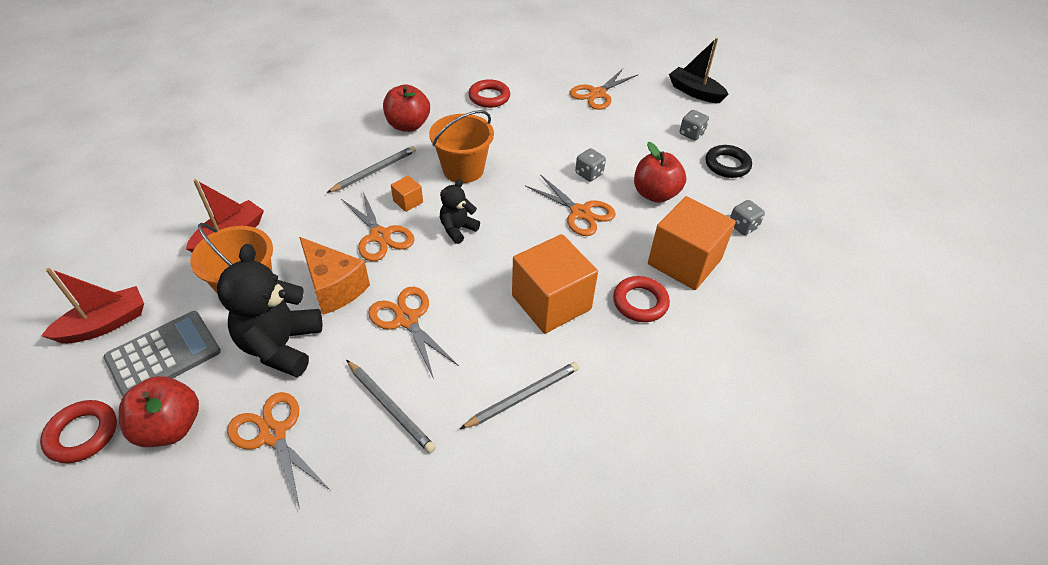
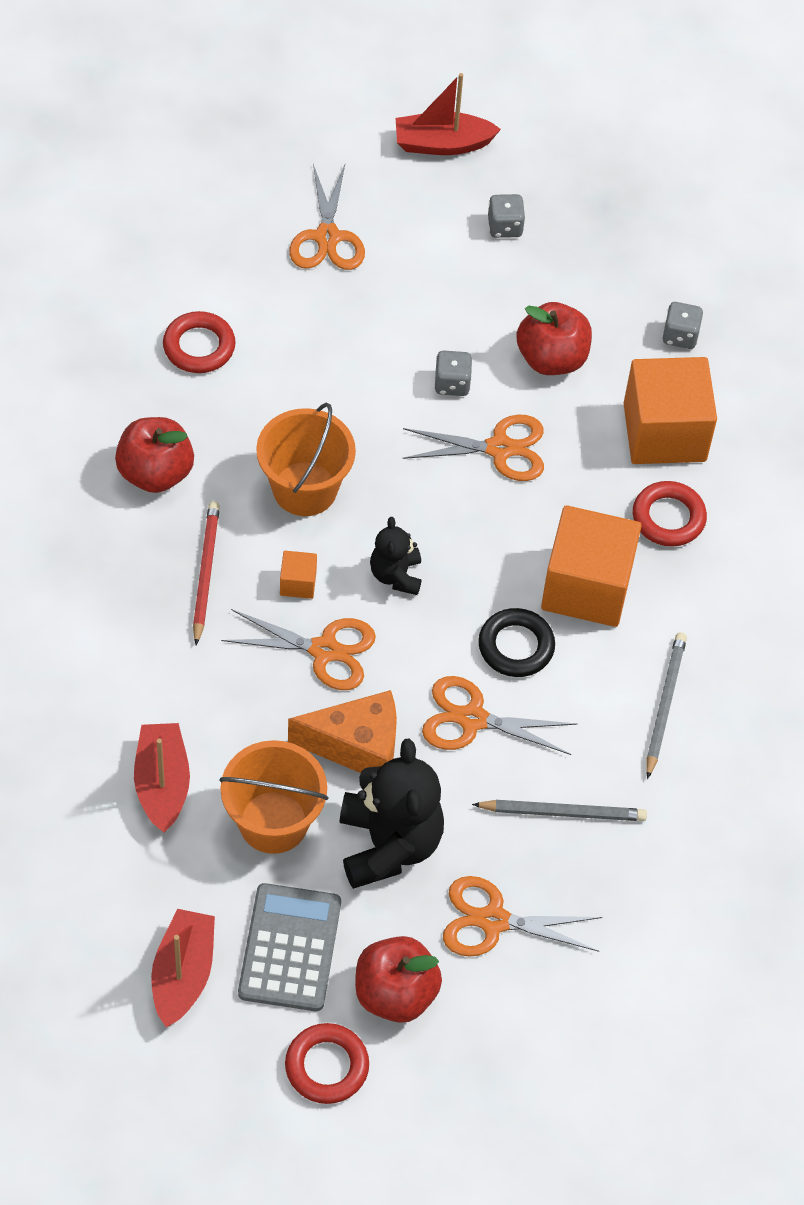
camera: 45 degrees left, 10 degrees up
(281, 345) = (388, 844): black teddy bear -> black teddy bear turned 150 degrees counterclockwise
(374, 171) = (205, 573): grey pencil -> red pencil
(695, 92) = (442, 144): black boat -> red boat
(727, 165) = (588, 250): black ring -> black ring (516, 646)

